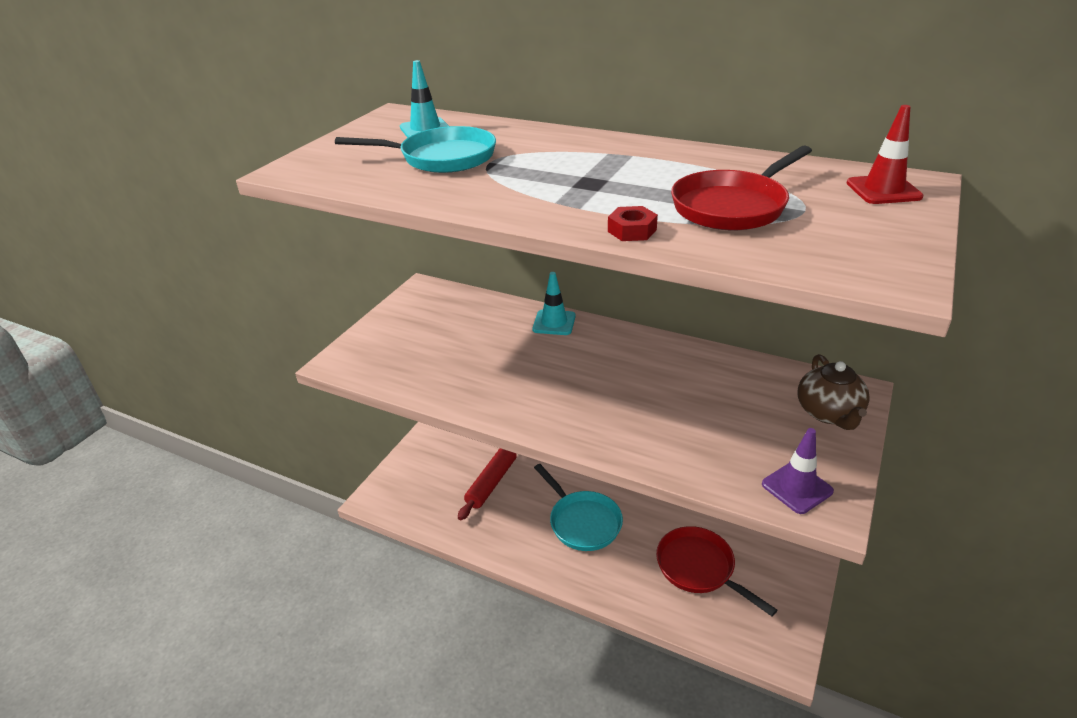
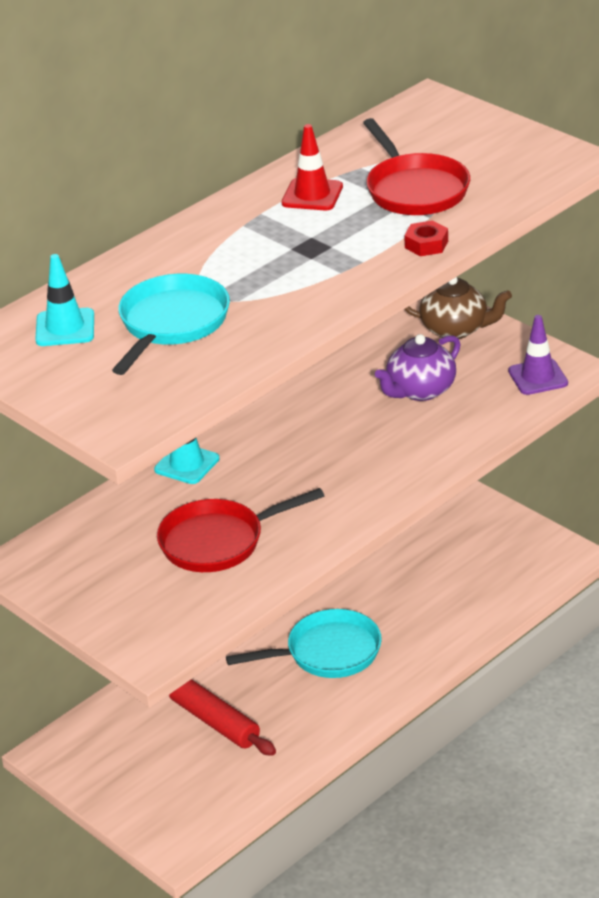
camera: 70 degrees left, 0 degrees up
(699, 568) = (440, 579): red pan -> red pan (218, 541)
(719, 414) = (420, 390): none -> purple teapot
(883, 190) = (434, 118): red traffic cone -> red traffic cone (312, 195)

